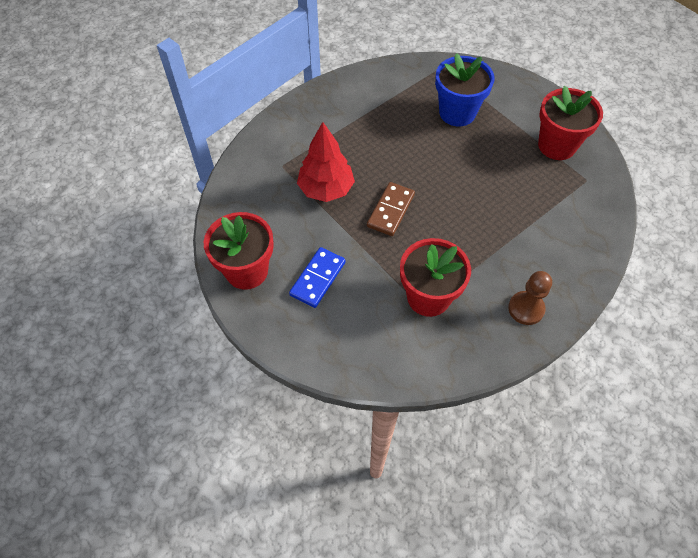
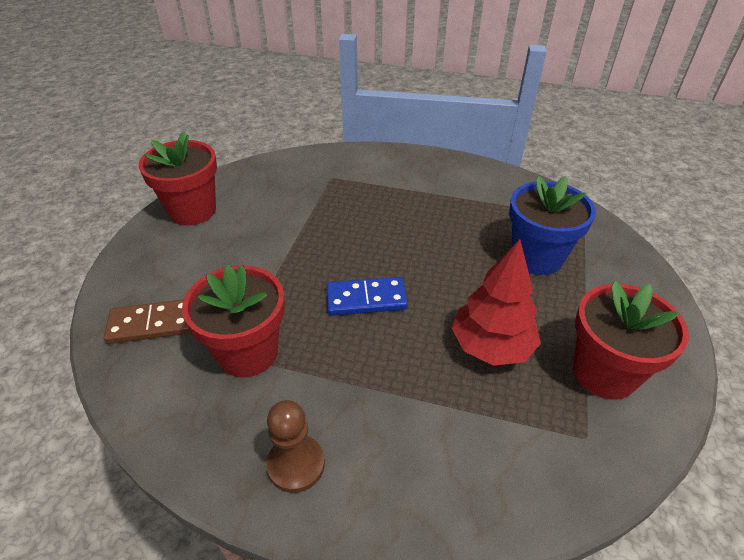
camera: 55 degrees right, 15 degrees down
(318, 279) = (214, 257): blue domino -> blue domino (366, 299)
(326, 189) = (330, 214): red tree -> red tree (491, 346)
(391, 210) = (344, 268): brown domino -> brown domino (152, 324)

